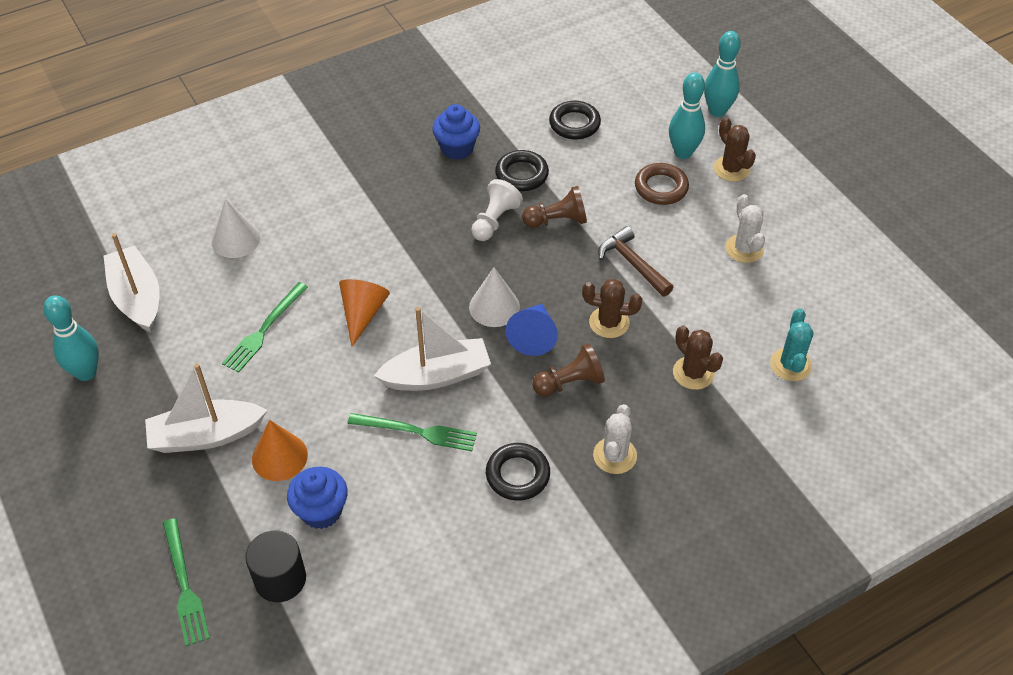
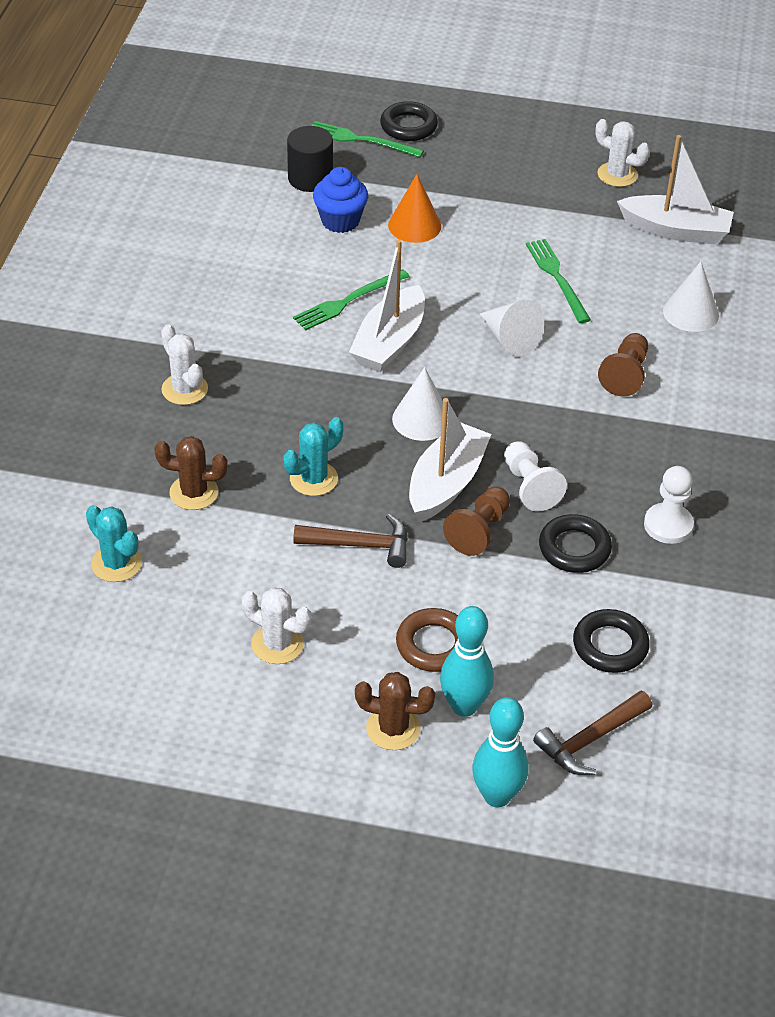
camera: 130 degrees right, 5 degrees down
(86, 372) = (617, 175): turquoise bowling pin -> white cactus
(206, 436) = (480, 202): white boat -> white boat (446, 483)
(363, 313) = (509, 339): orange cone -> white cone
(457, 148) = (668, 525): blue cupcake -> white pawn
(517, 475) = (240, 328): black ring -> black ring (408, 126)
(533, 336) = (359, 422): blue cone -> none
(570, 382) = (284, 411): brown pawn -> brown pawn (625, 375)
(609, 322) = (313, 479): brown cactus -> turquoise cactus
(643, 99) = (590, 740): none -> brown hammer

